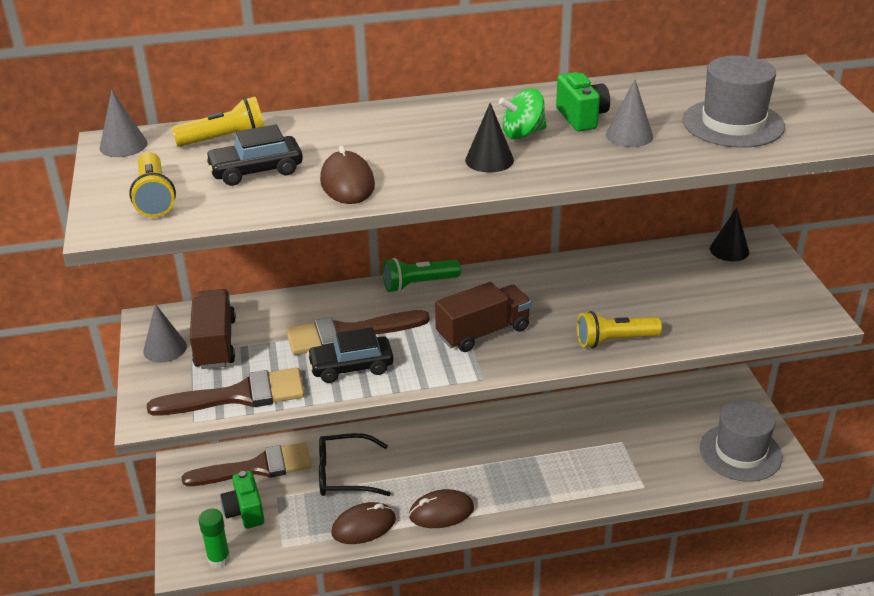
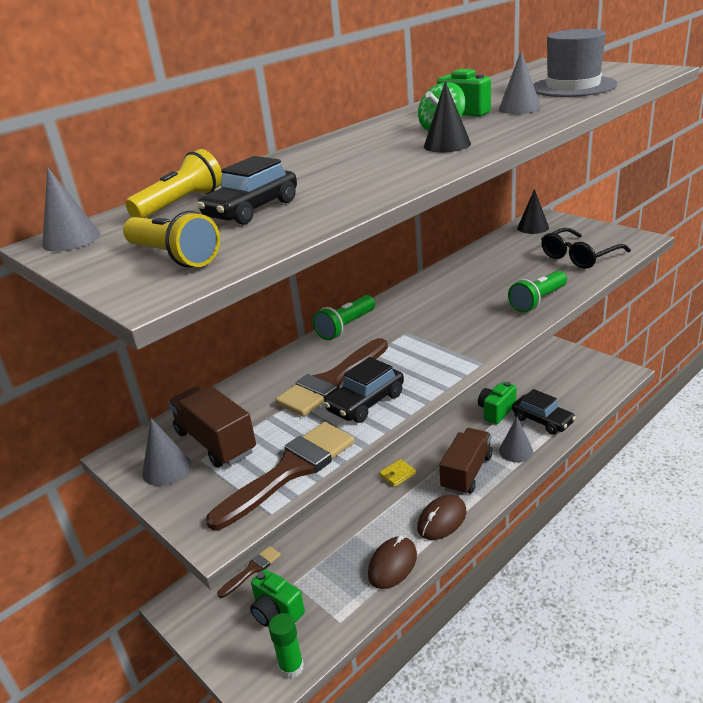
camera: 30 degrees left, 5 degrees down
(257, 467) = (252, 569): brown brush -> brown brush, size x0.56
(345, 474) = (336, 534): black glasses -> black glasses (579, 256)
(347, 183) = (355, 189): brown mouse -> none
(446, 450) = (397, 474): none -> yellow wallet
(483, 332) = (439, 335): brown truck -> brown truck (467, 472)
(575, 486) = (516, 451): none -> grey cone
(601, 437) = (496, 411): none -> green camera
(614, 340) = (538, 301): yellow flashlight -> green flashlight
(636, 470) = (542, 420): none -> black car
(740, 452) = (591, 378): grey hat -> none

